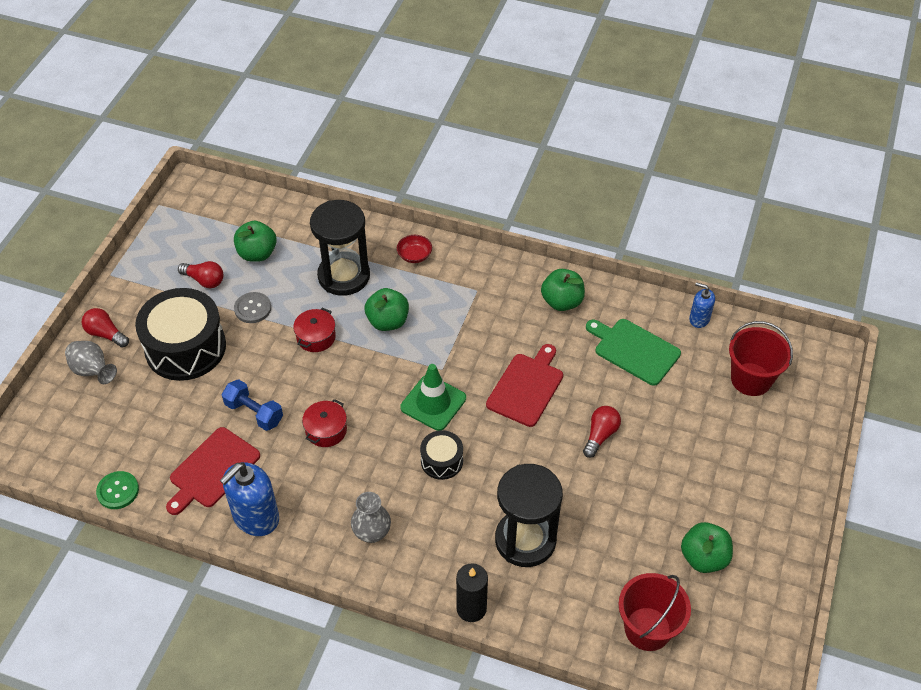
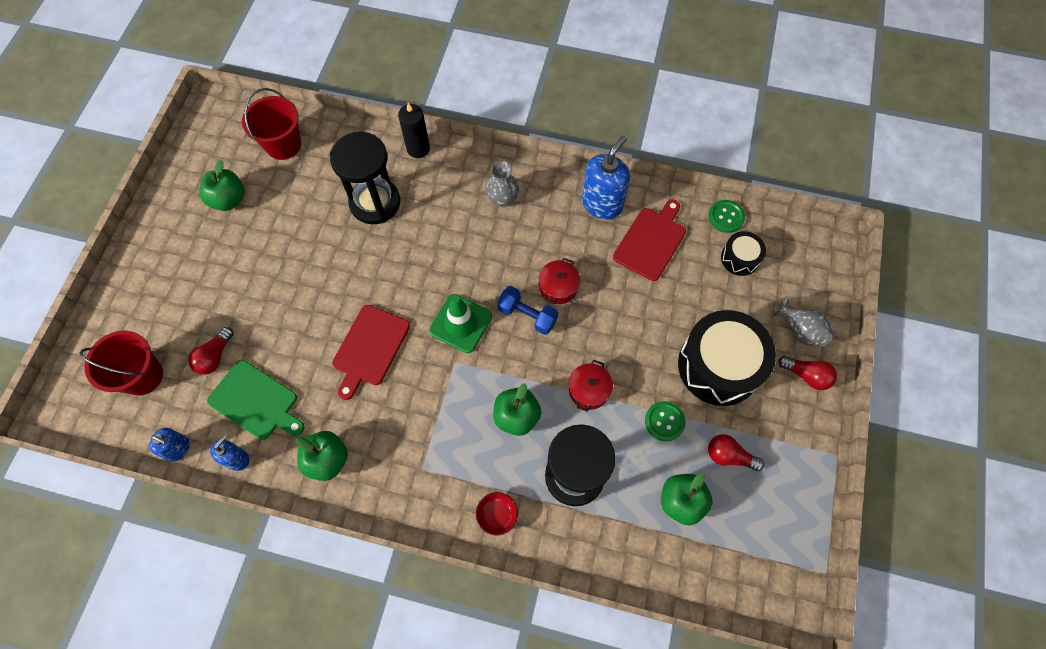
camera: 175 degrees right, 15 degrees up
(252, 308) = (664, 421): grey button -> green button
(254, 413) = (629, 299): blue dumbbell -> blue dumbbell (527, 315)
(442, 461) = (449, 265): black drum -> black drum (740, 258)
(600, 435) = (302, 302): red light bulb -> red light bulb (215, 356)
(643, 308) = (237, 459): none -> blue soap dispenser

